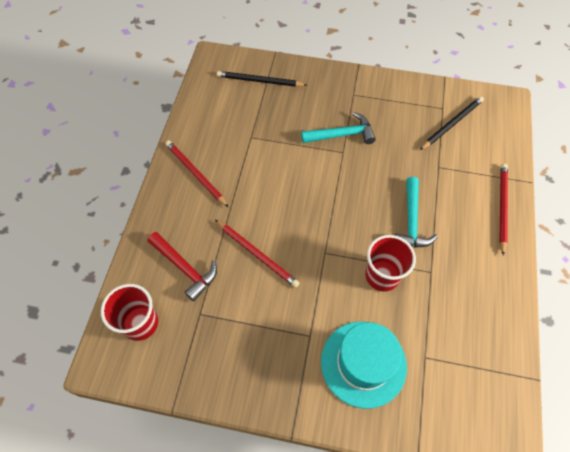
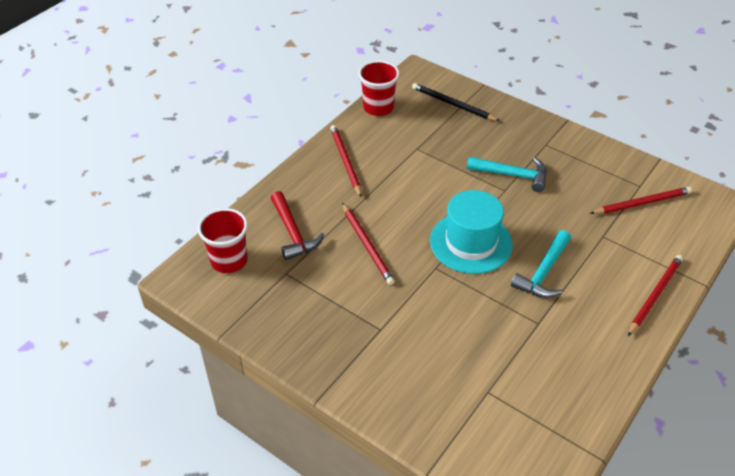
camera: 25 degrees right, 15 degrees down
(363, 363) = (420, 372): turquoise hat -> turquoise hat (471, 242)
(382, 276) = (483, 307): red cup -> red cup (378, 107)
(452, 124) = (642, 203): black pencil -> red pencil

